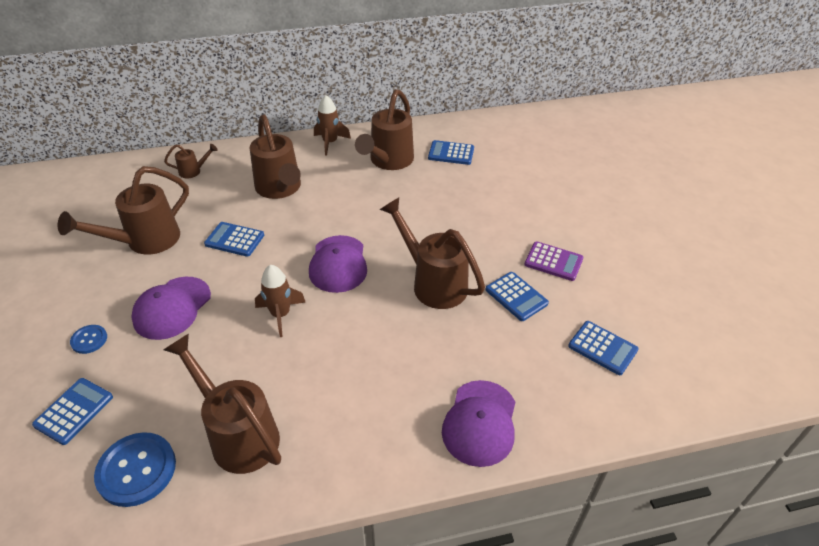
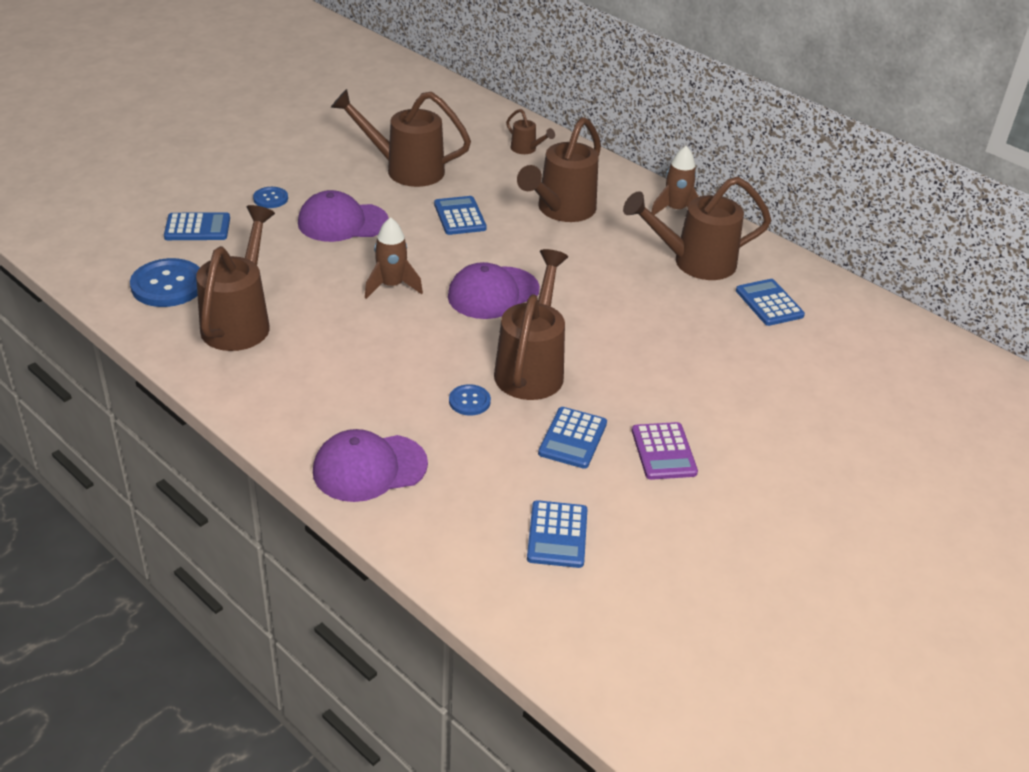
camera: 55 degrees right, 5 degrees down
(445, 331) = (469, 401): none -> blue button

